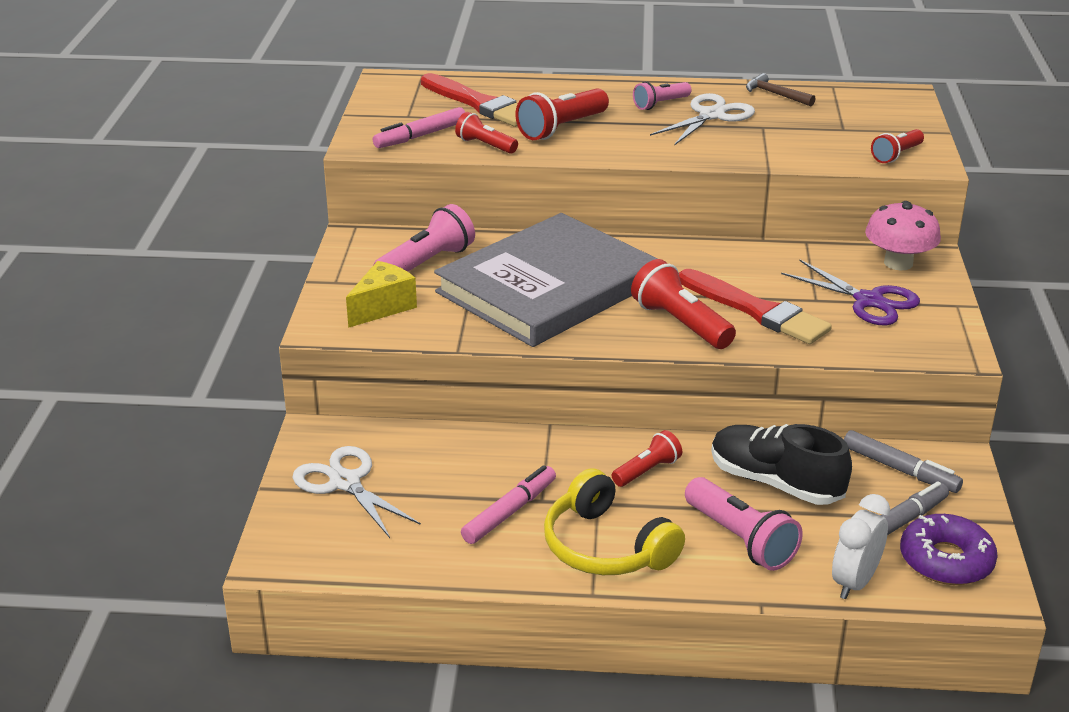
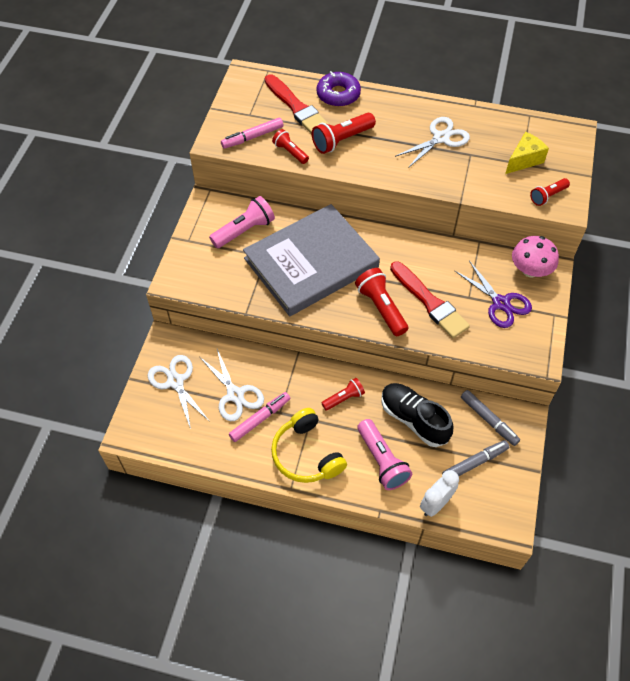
camera: 10 degrees right, 25 degrees up
(383, 307) = (211, 268): yellow cheese -> yellow cheese (524, 160)
(456, 487) = (235, 395): none -> white scissors
(660, 104) = (411, 122): pink flashlight -> none
(775, 94) = (489, 120): brown hammer -> none
(946, 560) = (492, 495): purple donut -> purple donut (338, 94)

